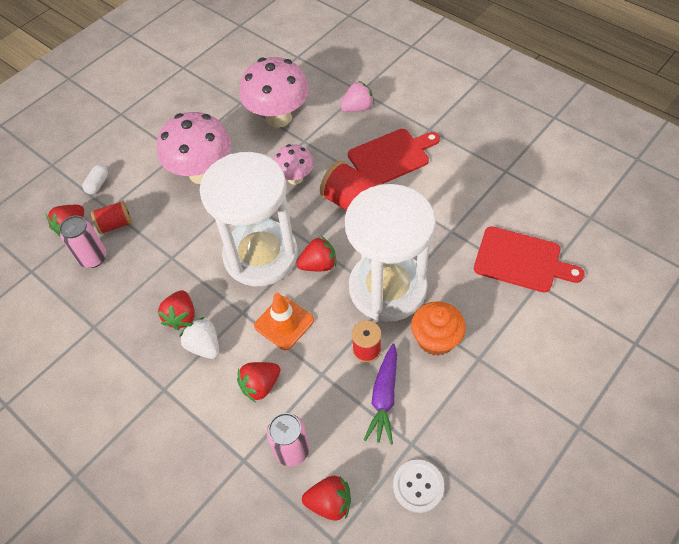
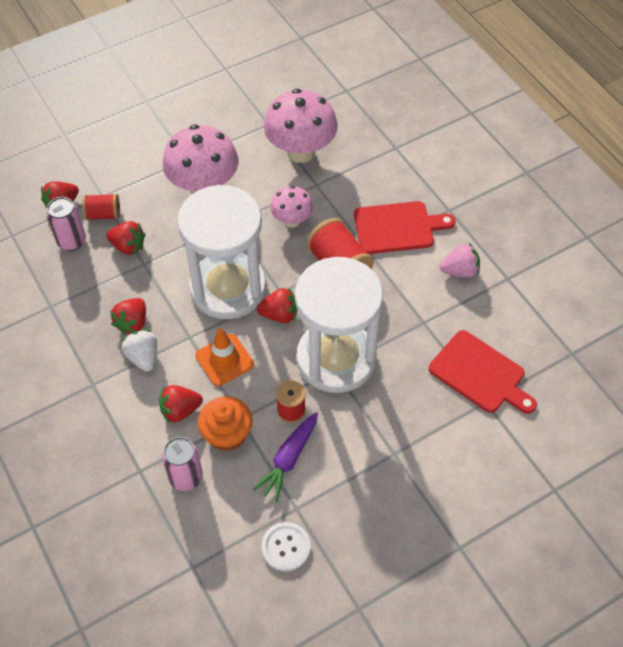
camera: 15 degrees right, 0 degrees up
(98, 184) = (100, 169): white capsule -> none
(330, 502) = (201, 533): red strawberry -> red strawberry (128, 246)
(358, 108) = (385, 165): pink strawberry -> pink strawberry (460, 271)
(436, 339) = (361, 422): orange cupcake -> orange cupcake (227, 434)

